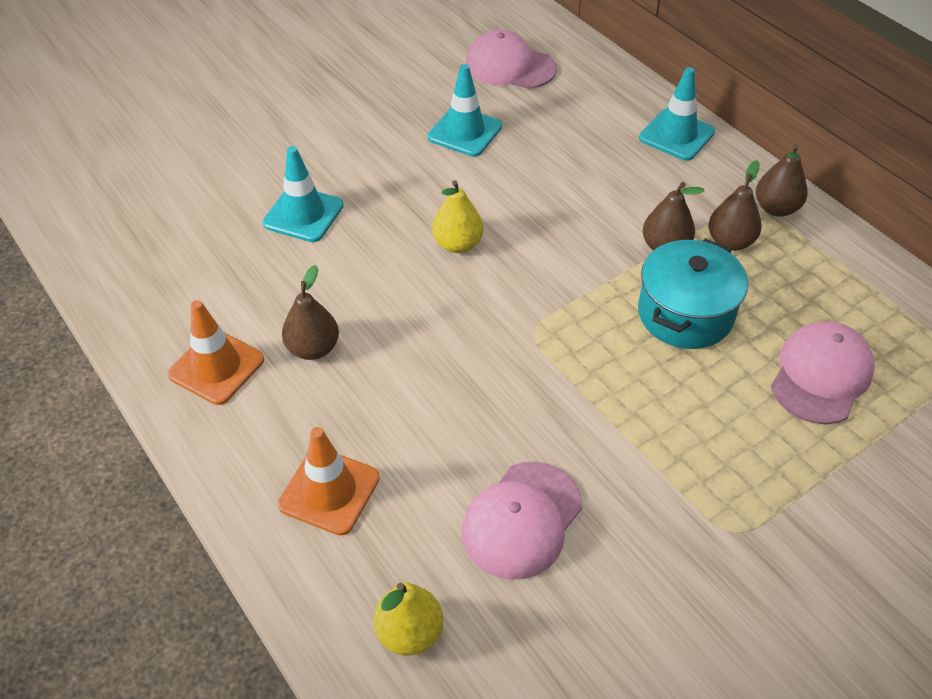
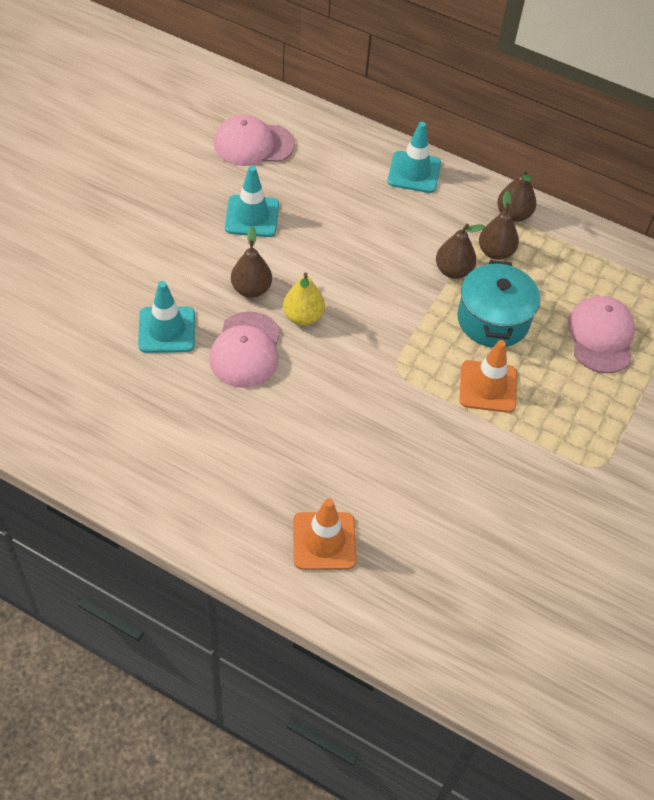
camera: 30 degrees left, 5 degrees up
(216, 367) = (180, 480): orange traffic cone -> orange traffic cone (488, 387)
(313, 348) = (245, 439): brown pear -> brown pear (251, 289)
(409, 632) = (435, 614): yellow pear -> none
(522, 520) = (464, 510): pink cap -> pink cap (246, 350)

